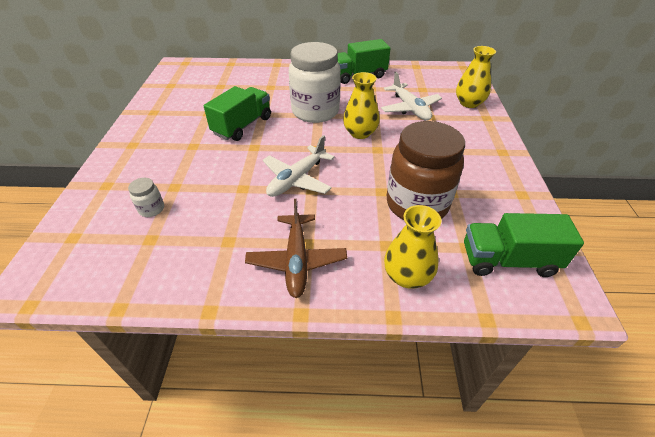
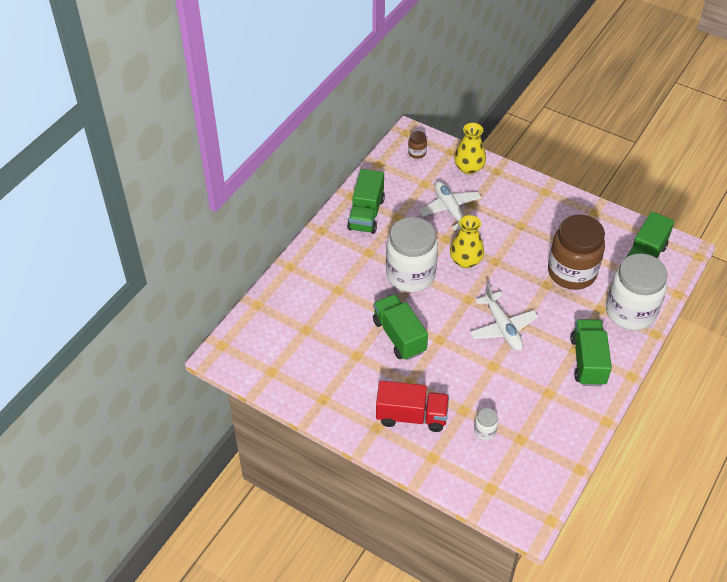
camera: 60 degrees left, 5 degrees up
(153, 158) = (411, 416): none -> red truck
(296, 260) = (588, 361): brown plane -> green truck
(407, 276) = (630, 312): yellow vase -> white jar
(410, 108) = (450, 209): white plane -> white plane turned 120 degrees counterclockwise
(449, 77) = (417, 153): none -> brown jar

